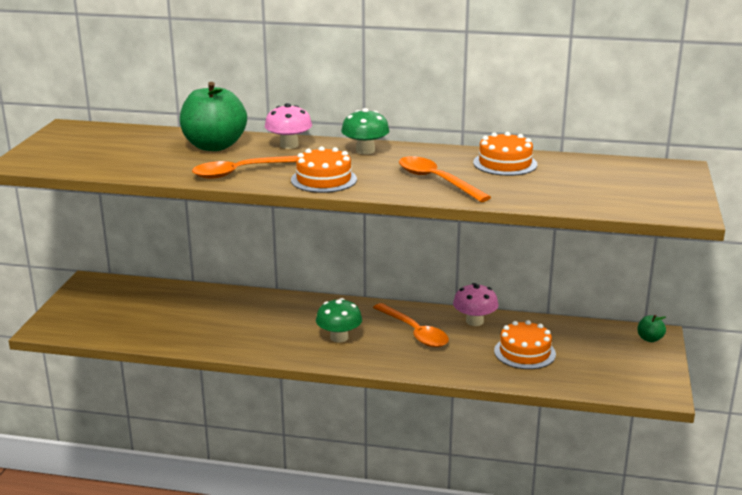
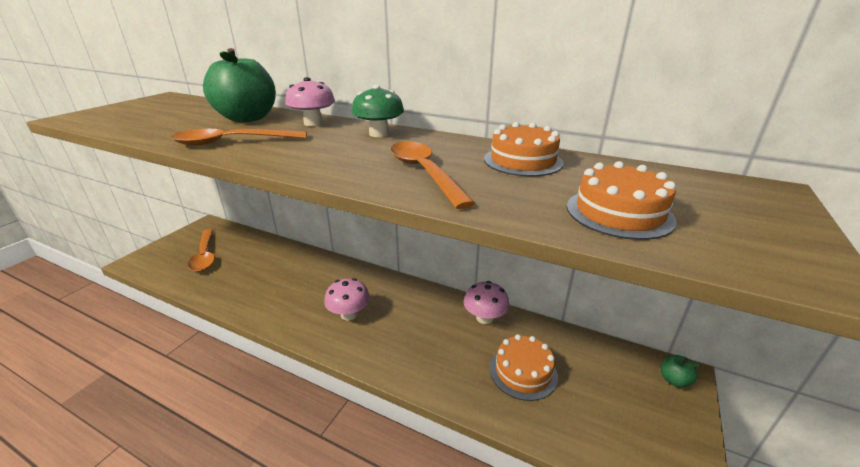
camera: 15 degrees right, 5 degrees up
(323, 179) = (300, 158): orange cake -> orange cake (619, 213)
(339, 337) = (349, 314): green mushroom -> pink mushroom
(415, 332) = (421, 321): orange spoon -> orange spoon (205, 256)

